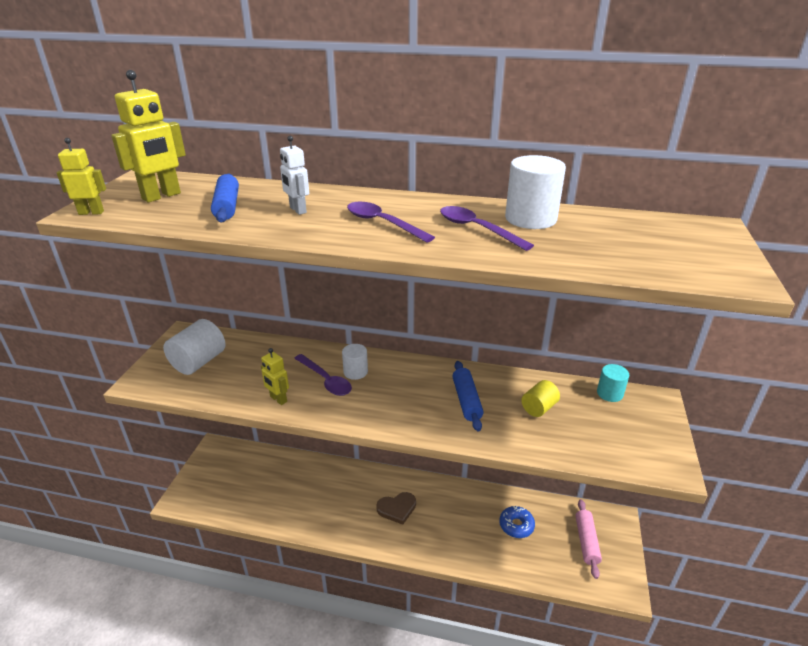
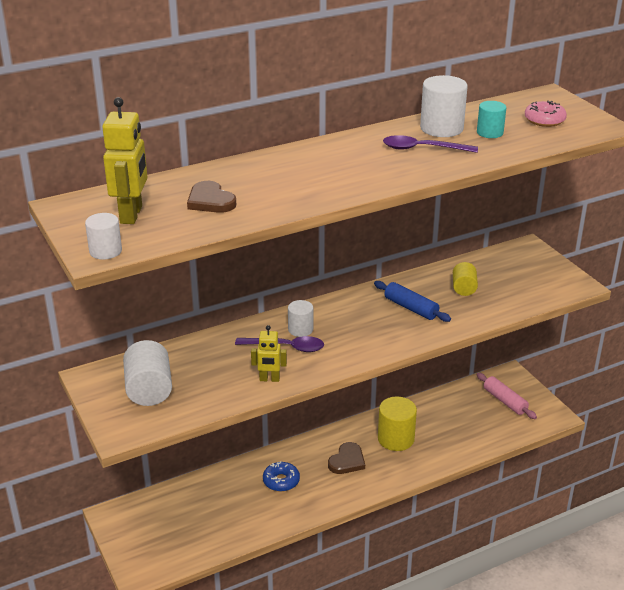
camera: 40 degrees left, 0 degrees up
(91, 212) = (105, 251): yellow robot -> white cylinder
(227, 206) = (210, 201): blue rolling pin -> brown heart
(297, 210) = (273, 182): white robot -> none
(383, 223) = (355, 168): purple spoon -> none
(454, 515) = (396, 439): none -> yellow cylinder
(516, 525) = (448, 419): blue donut -> blue donut (281, 481)
(609, 393) = (496, 256): turquoise cylinder -> turquoise cylinder (490, 133)
(665, 247) = (544, 120): none -> pink donut

